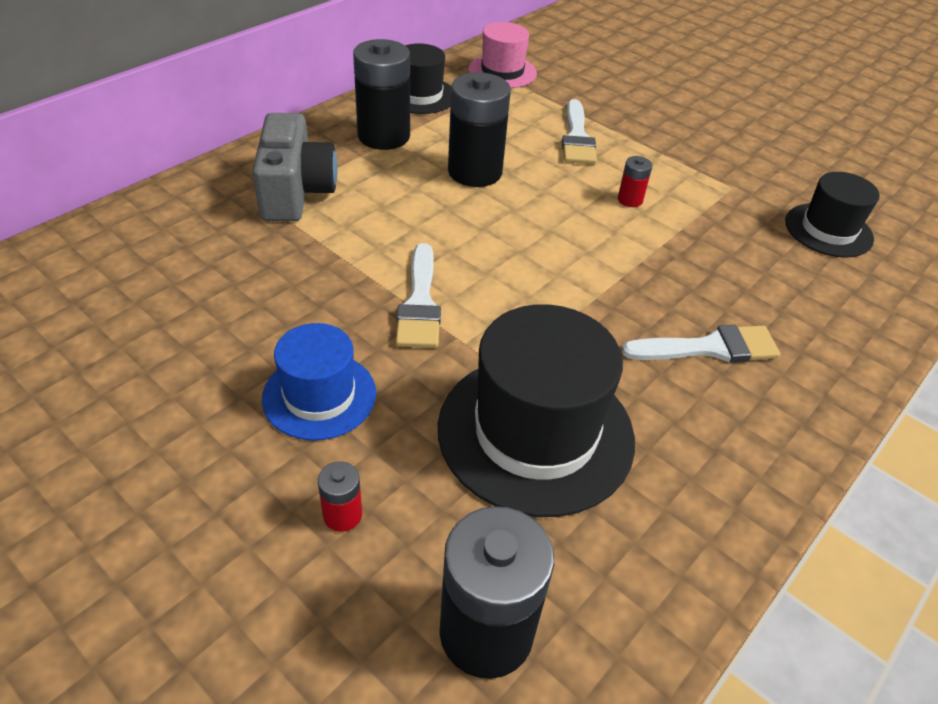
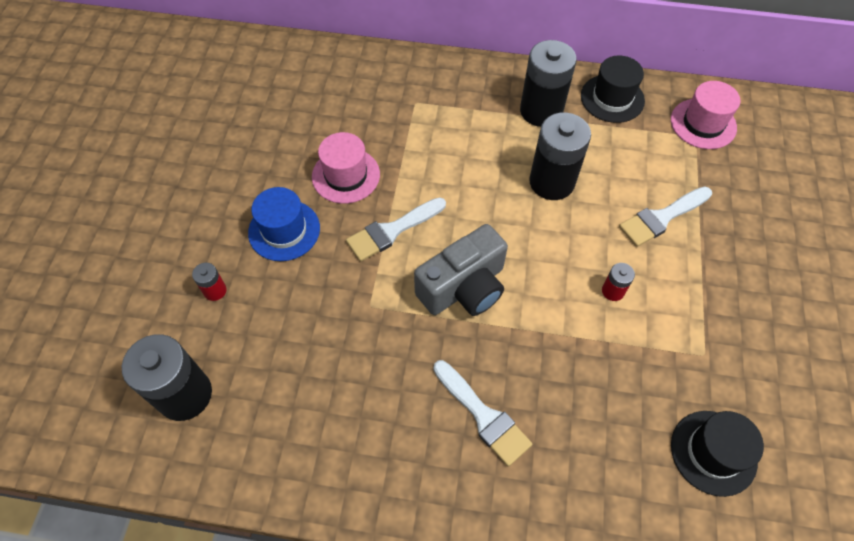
camera: 60 degrees right, 15 degrees up
(295, 192) = (439, 108): grey camera -> grey camera (464, 287)
(300, 302) = (346, 175): none -> pink hat
(535, 432) = (331, 349): black hat -> none

